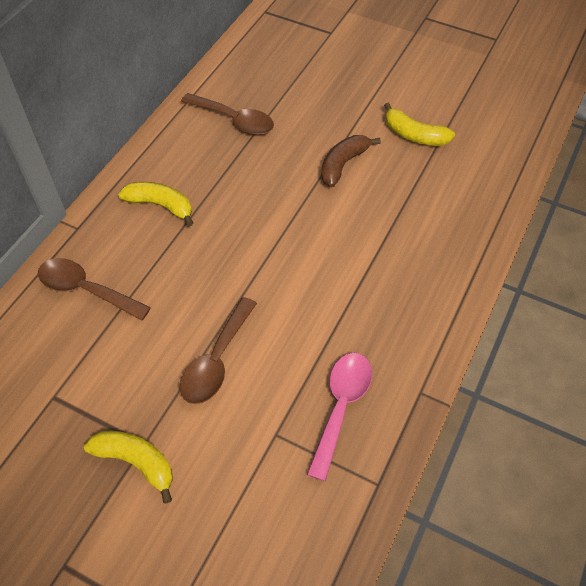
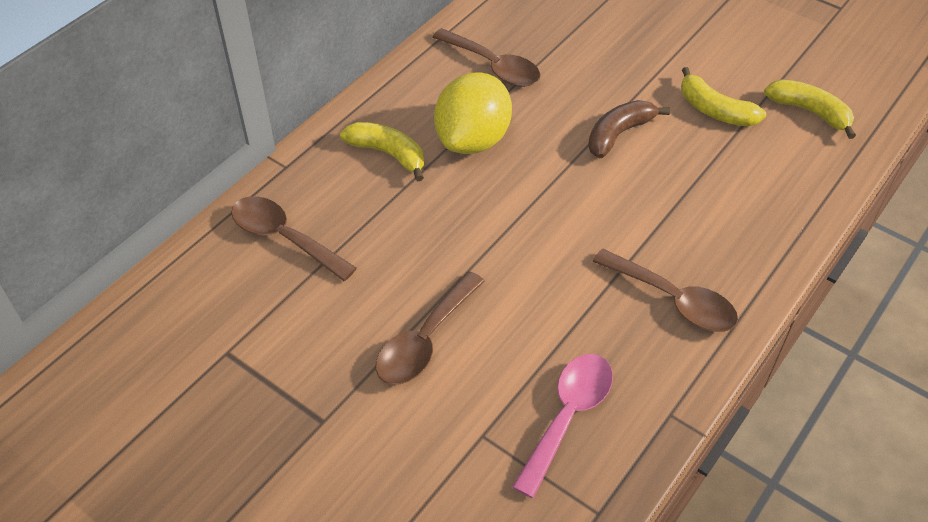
camera: 10 degrees right, 5 degrees down
(136, 462) = (310, 440): yellow banana -> yellow banana (809, 112)
(228, 184) = (473, 140): none -> yellow lemon
(407, 297) = (673, 300): none -> brown spoon

